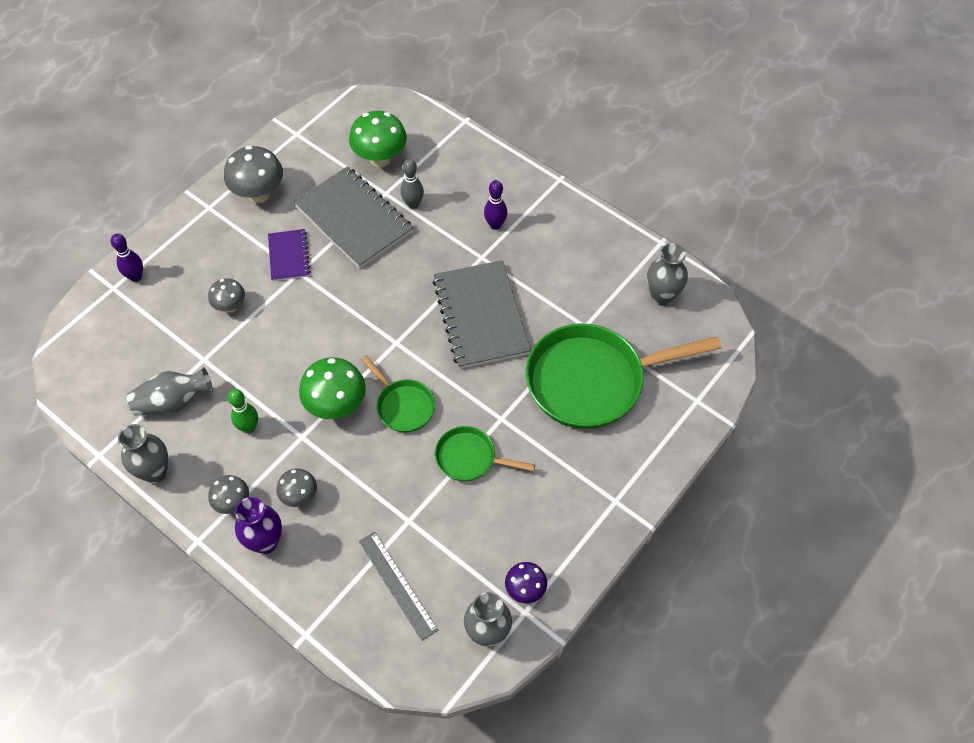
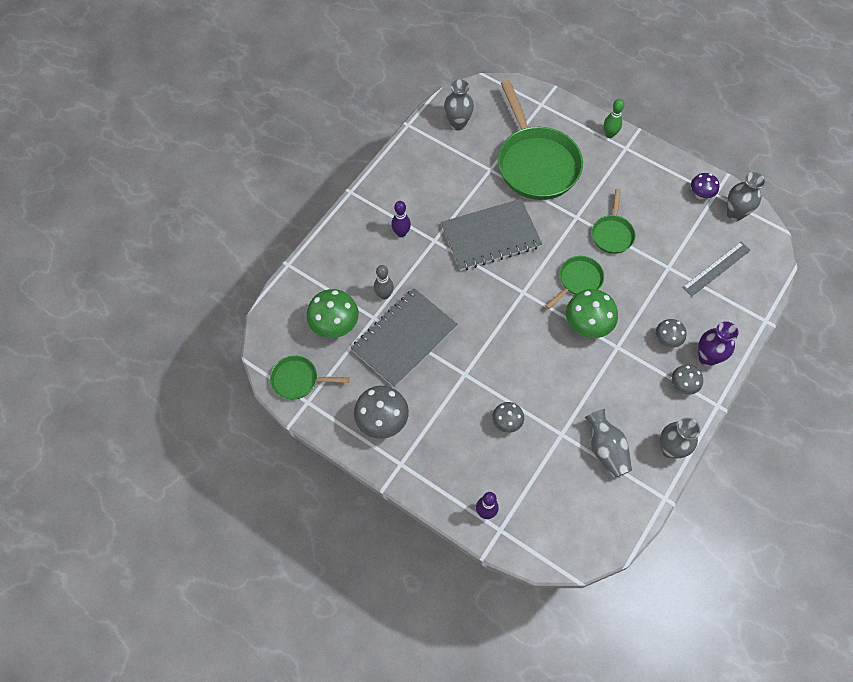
camera: 95 degrees left, 5 degrees up
(249, 427) = (617, 386): green bowling pin -> green bowling pin (609, 134)
(289, 256) = (449, 385): purple notebook -> none
(322, 127) = (298, 380): none -> green pan

